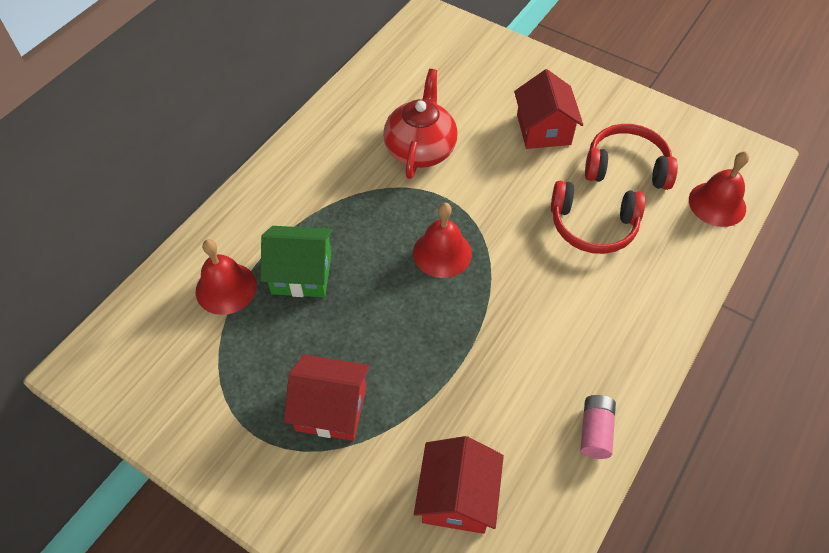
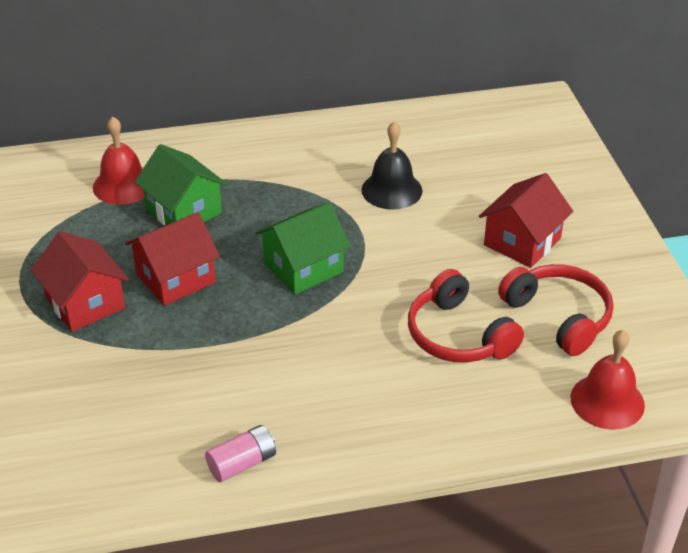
camera: 45 degrees right, 15 degrees down
(420, 149) = (391, 190): red teapot -> black bell
(442, 253) = (303, 268): red bell -> green house
(457, 496) = (87, 418): red house -> red house (175, 278)

